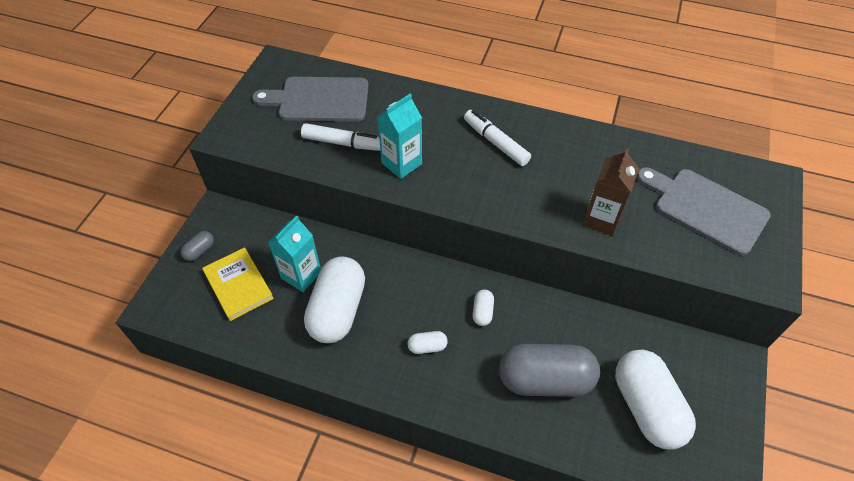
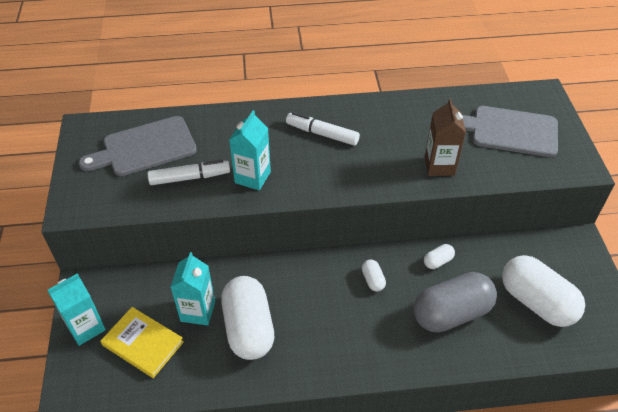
camera: 25 degrees left, 5 degrees down
(200, 251) = (86, 327): grey capsule -> turquoise carton
(427, 347) = (343, 326): white capsule -> white capsule (438, 261)

